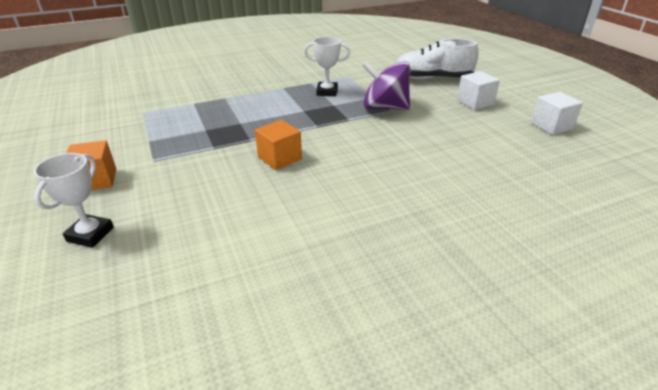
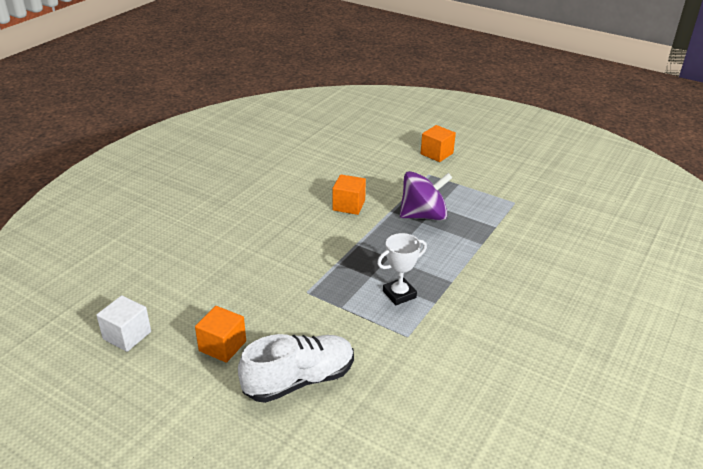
camera: 145 degrees right, 0 degrees up
(90, 234) = (387, 136): white trophy -> none
(384, 107) = (317, 294): purple spinning top -> purple spinning top (423, 215)
(475, 102) = (222, 346): white cube -> orange cube

